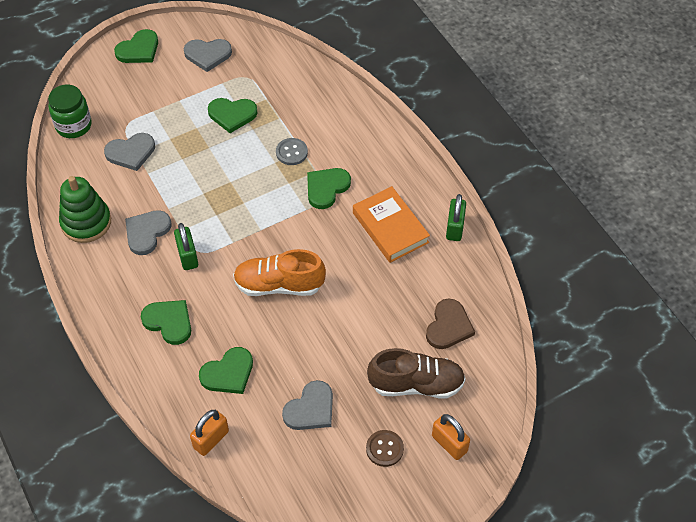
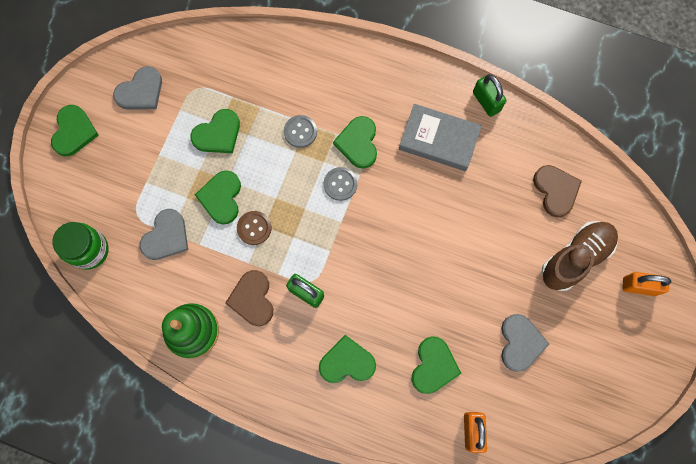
camera: 40 degrees left, 20 degrees up
(147, 232) = (252, 299): grey heart -> brown heart
(193, 155) = (221, 198): none -> green heart
(279, 285) = (401, 259): orange shoe -> none
(285, 205) = (340, 184): none -> grey button
(384, 449) = (600, 329): brown button -> brown button (254, 228)
(390, 228) = (439, 140): orange book -> grey book

